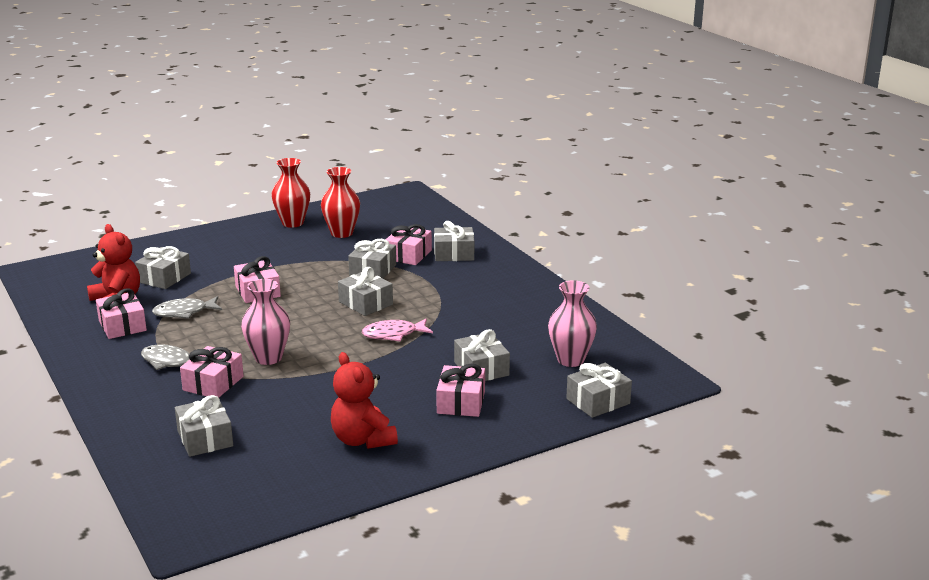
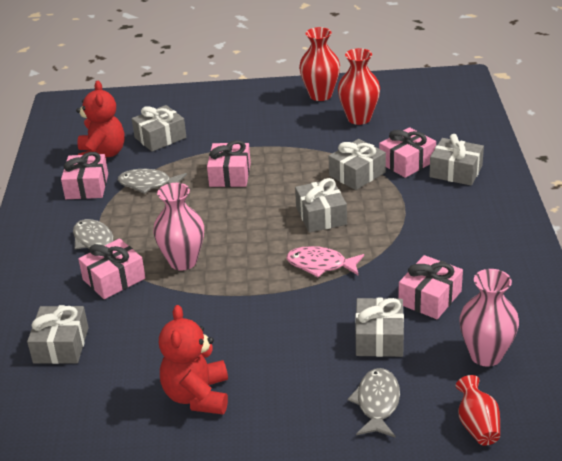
camera: 30 degrees right, 10 degrees up
(461, 402) = (327, 378): pink gift -> pink gift (430, 297)
(513, 407) = (377, 403): none -> grey fish
(598, 401) = (477, 425): grey gift -> red vase

